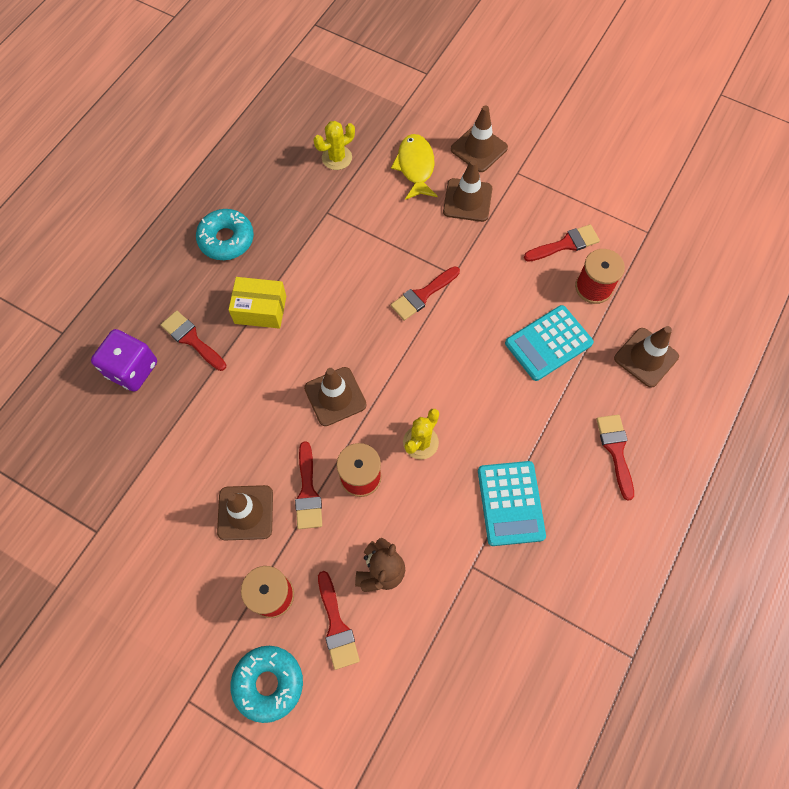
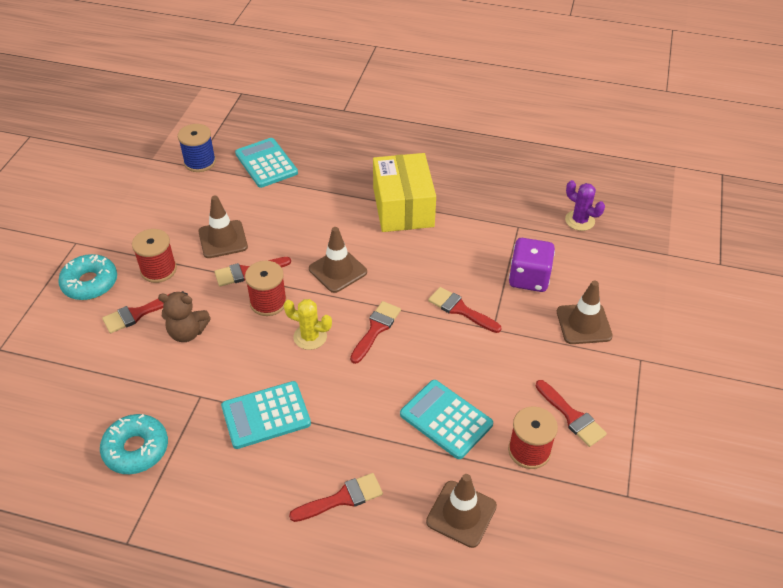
camera: 75 degrees right, 20 degrees down
(90, 523) = (200, 162): none -> blue spool
(127, 441) = (266, 163): none -> turquoise calculator
(132, 369) = (325, 151): purple dice -> purple dice (529, 278)
(191, 339) = (361, 175): red brush -> red brush (376, 329)
(226, 239) = (461, 172): turquoise donut -> turquoise donut (136, 449)
(260, 309) = (403, 207): yellow box -> yellow box, size x1.60
(337, 158) = (579, 220): yellow cactus -> purple cactus
(415, 167) = (601, 277): yellow fish -> none
(479, 149) = (652, 322): brown traffic cone -> none

